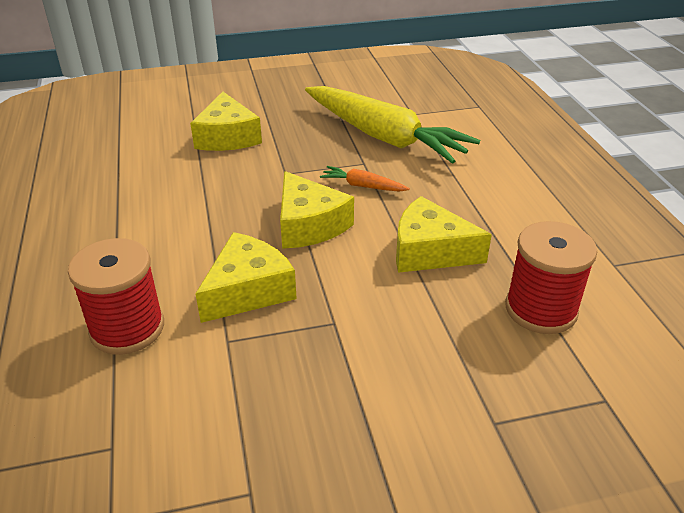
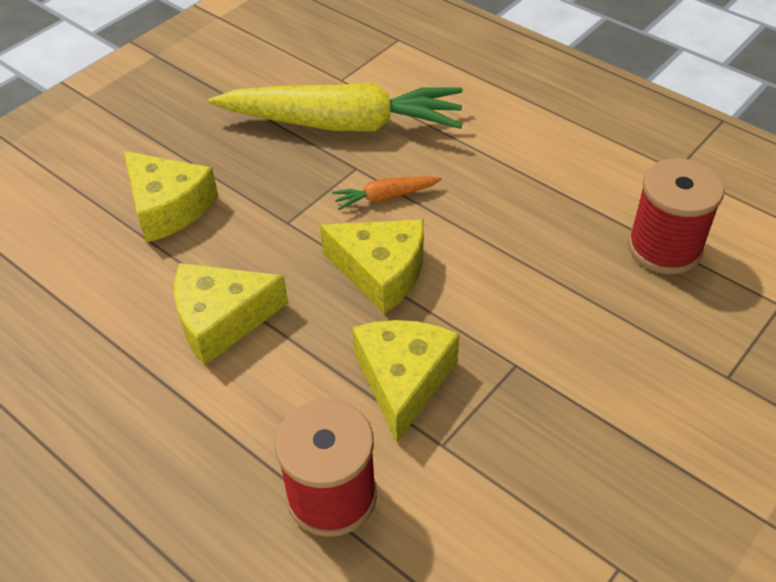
camera: 35 degrees left, 10 degrees up
(430, 251) = (521, 239): yellow cheese -> yellow cheese (222, 320)

